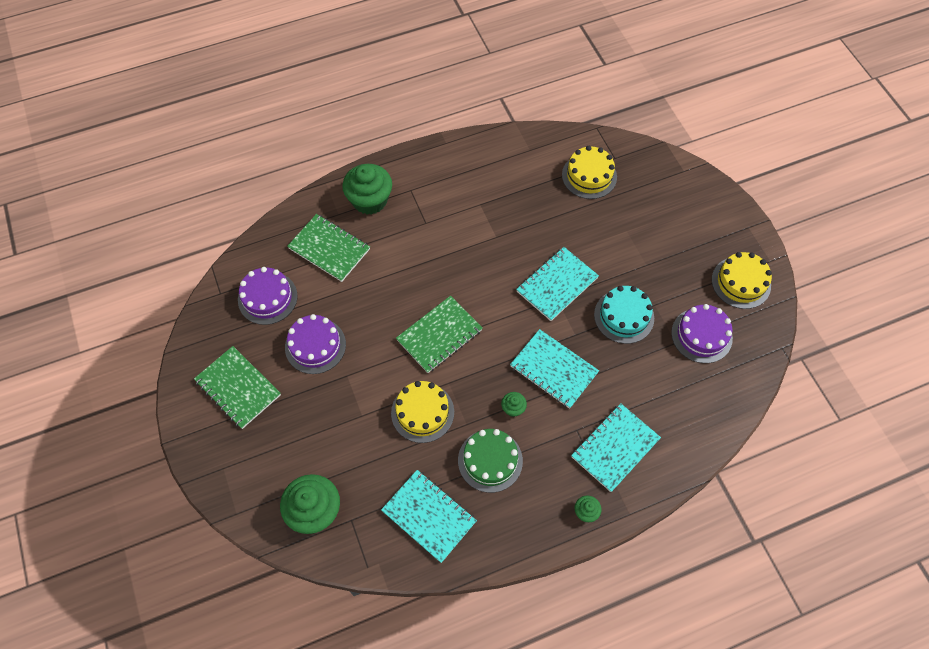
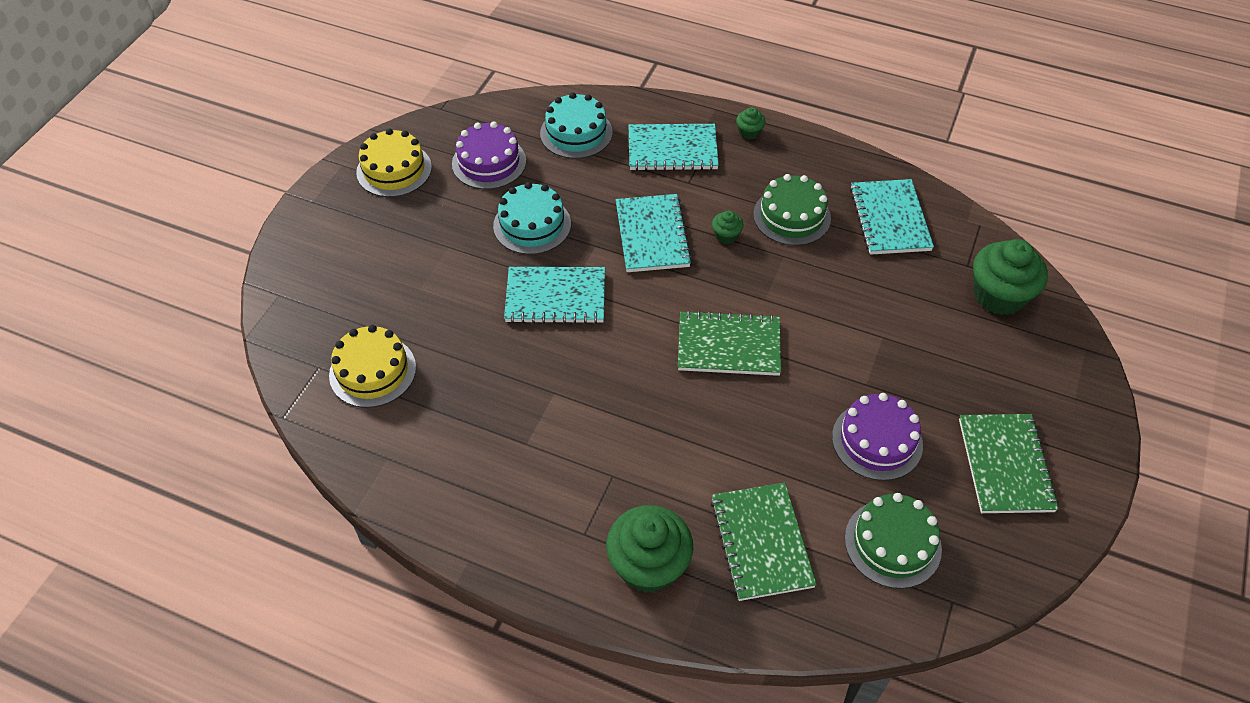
camera: 135 degrees left, 10 degrees down
(267, 298) = (892, 543): purple cake -> green cake
(422, 412) = (817, 294): yellow cake -> none
(685, 405) = (576, 133): none -> turquoise cake

